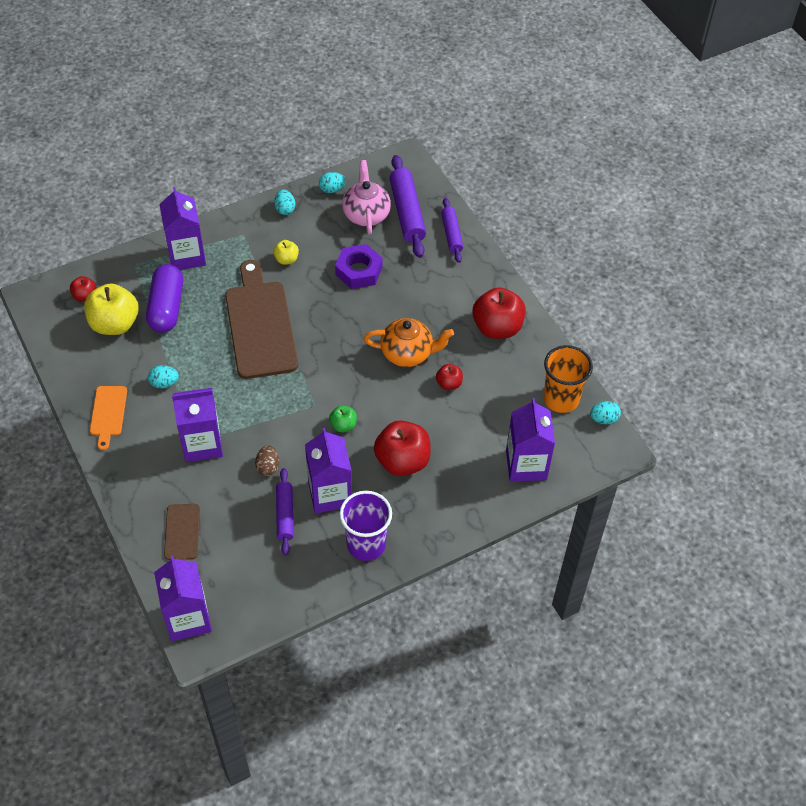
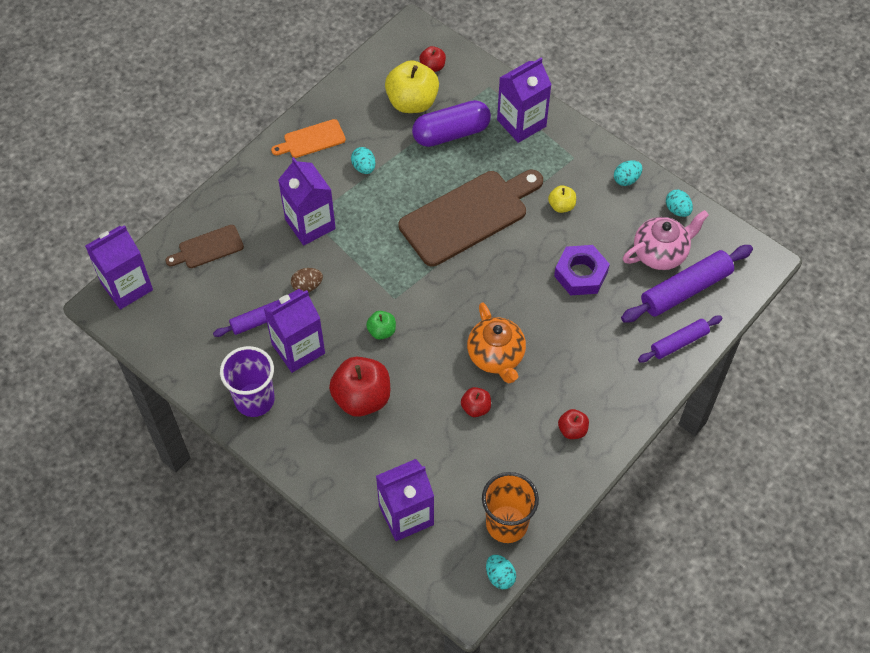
camera: 70 degrees right, 5 degrees up
(497, 327) = (572, 430): red apple -> red apple, size x0.50

